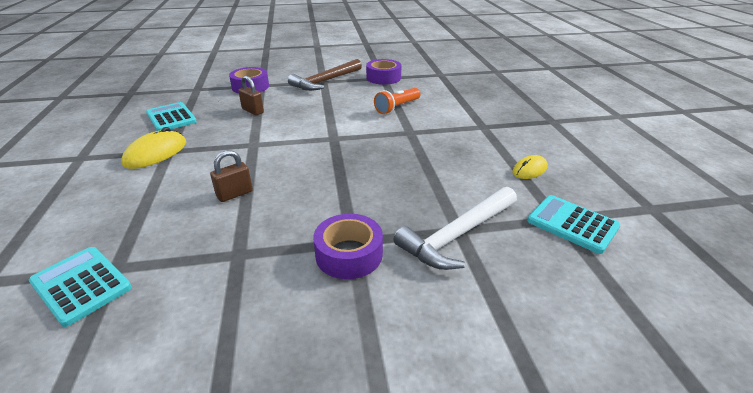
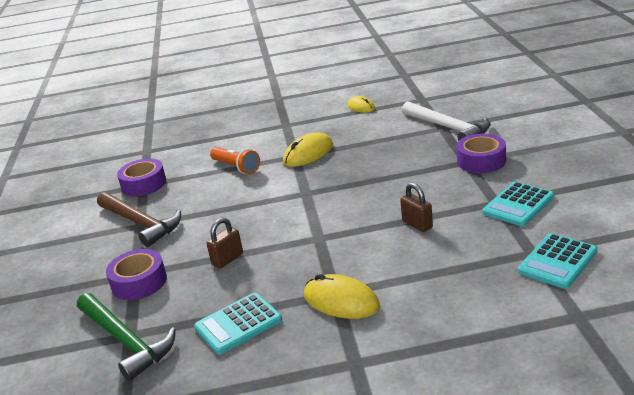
camera: 85 degrees left, 5 degrees down
(191, 88) = (125, 341): none -> green hammer
(413, 138) = (308, 153): none -> yellow mouse
(572, 224) = (427, 96): turquoise calculator -> turquoise calculator (518, 205)

